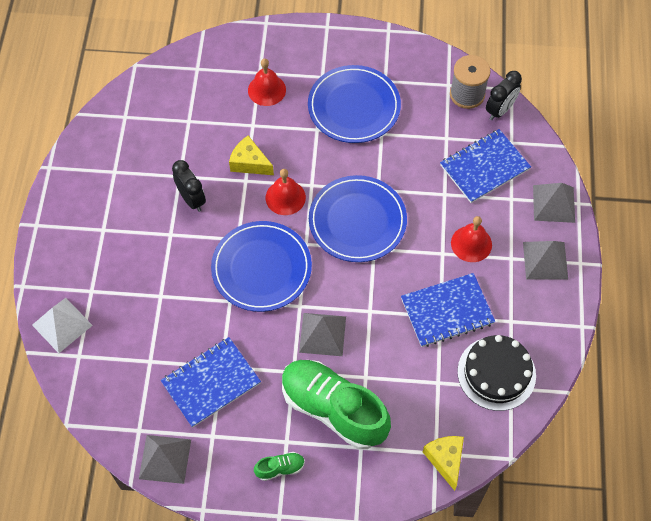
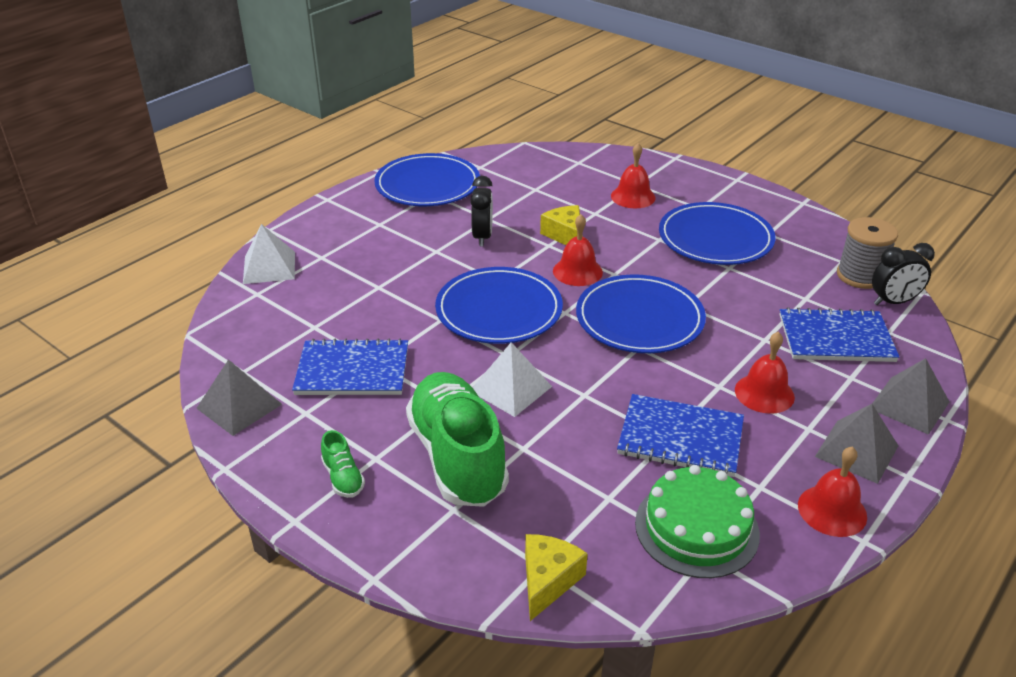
camera: 35 degrees right, 25 degrees down
(101, 163) = (427, 185): none -> blue plate
(280, 468) = (343, 478): green shoe -> green shoe turned 45 degrees clockwise
(322, 334) = (511, 388): grey pyramid -> white pyramid
(496, 373) = (696, 528): black cake -> green cake
(556, 314) = (832, 510): none -> red bell

